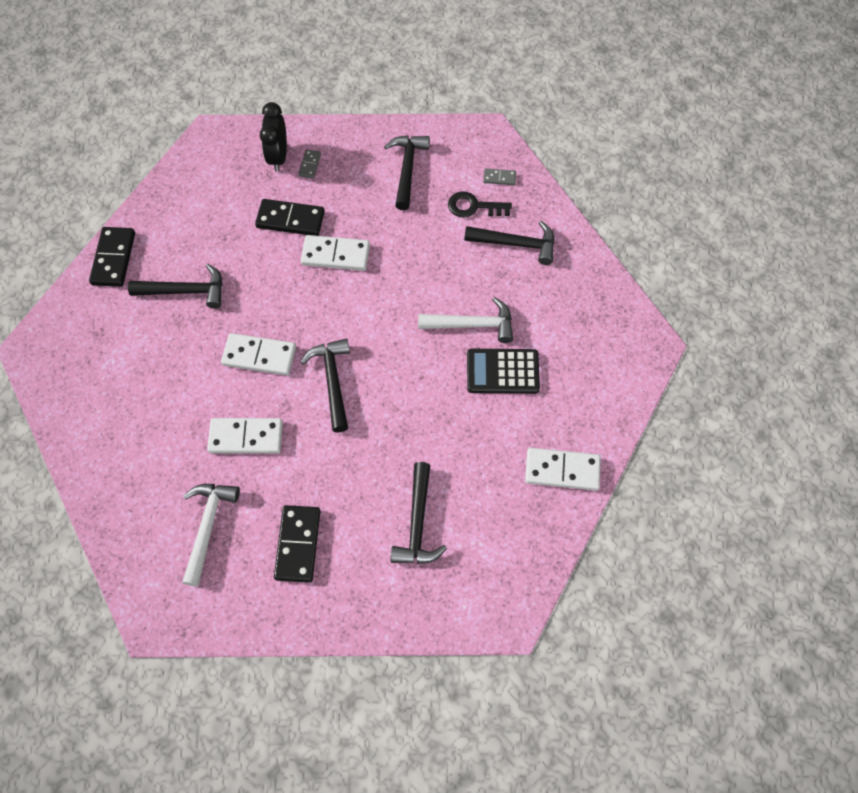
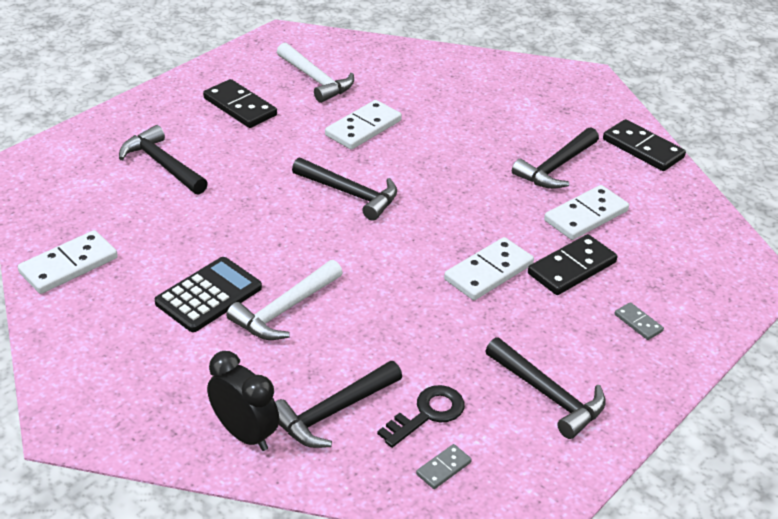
camera: 130 degrees right, 25 degrees down
(259, 356) = (432, 171): white domino -> white domino (586, 216)
(278, 157) = (675, 307): black clock -> black clock (245, 434)

